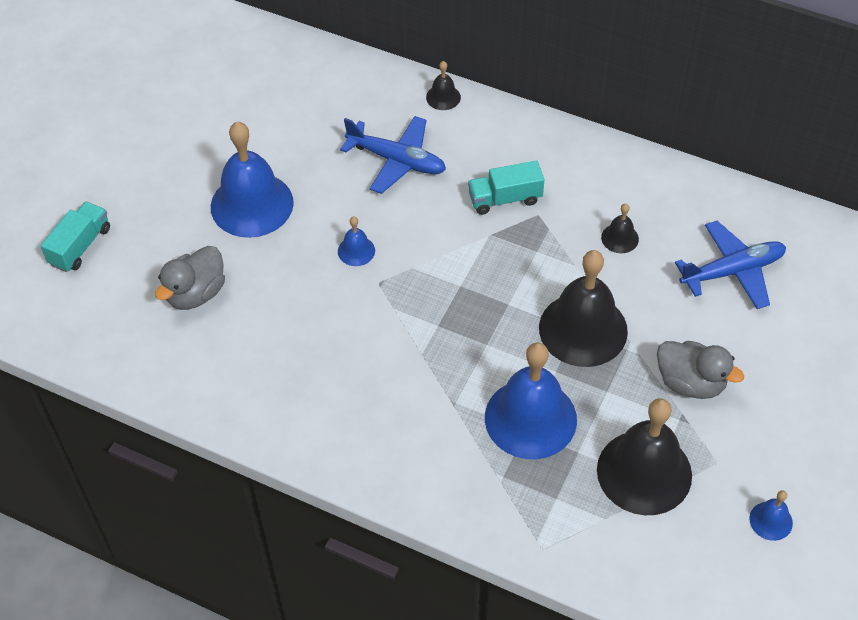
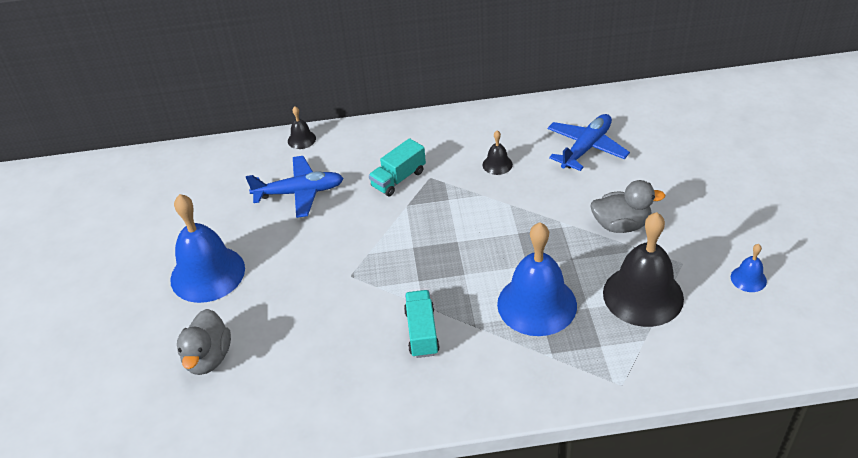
camera: 30 degrees left, 10 degrees down
(80, 246) = (78, 375): turquoise truck -> turquoise truck (422, 332)
(356, 251) = (316, 263): blue bell -> none
(583, 329) = (522, 230): black bell -> none

